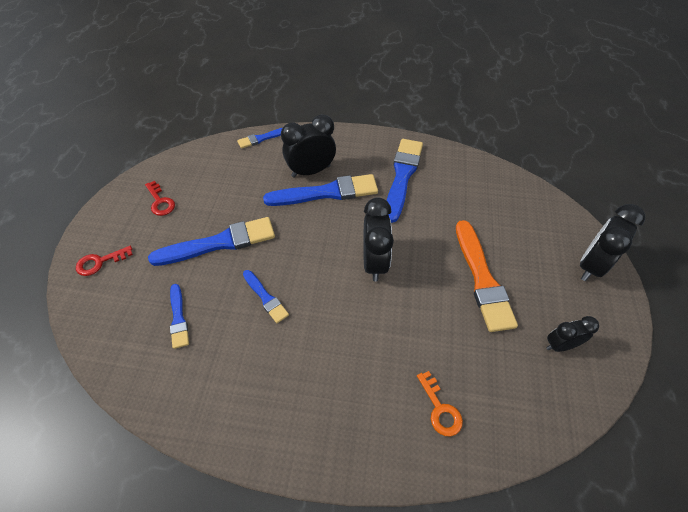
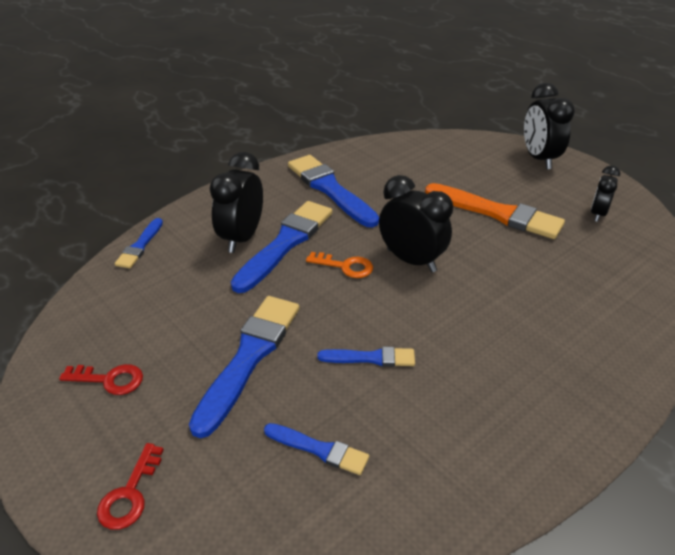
camera: 50 degrees left, 15 degrees down
(440, 408) = (606, 309): orange key -> orange key (345, 266)

